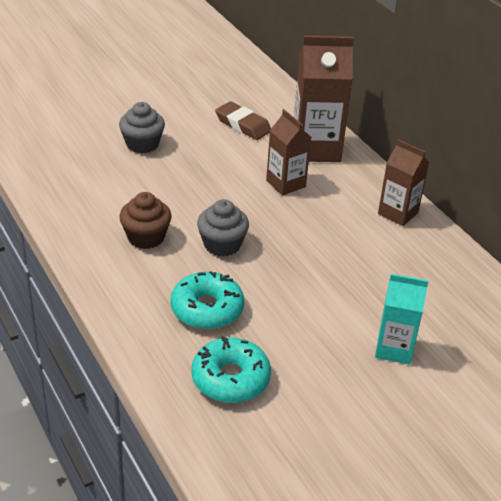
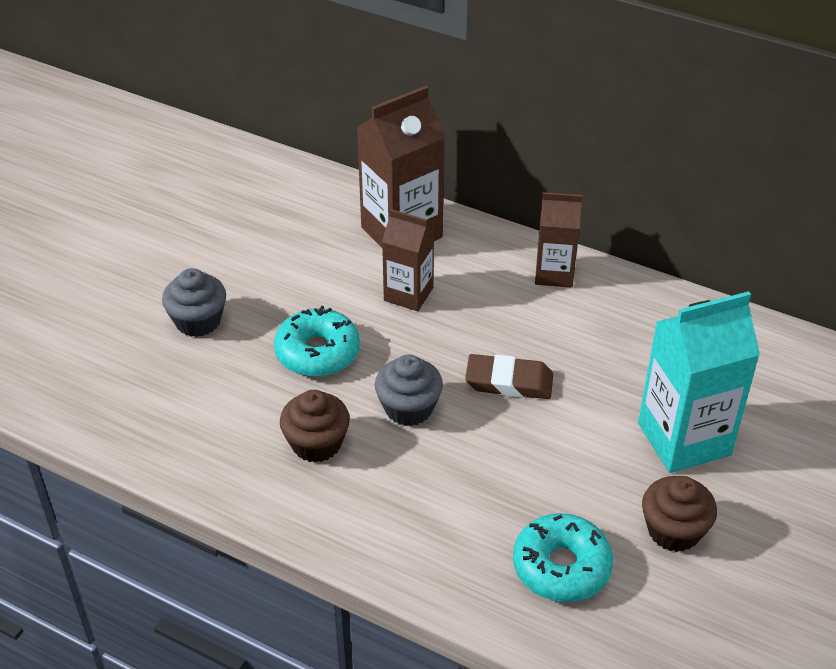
camera: 30 degrees left, 5 degrees up
(207, 309) = (464, 498): turquoise donut -> turquoise donut (317, 352)
(243, 125) = (292, 238): brown eraser -> brown eraser (509, 382)
(330, 398) = (673, 530): none -> brown cupcake
(394, 349) = (684, 439): turquoise carton -> turquoise carton, size x1.65

